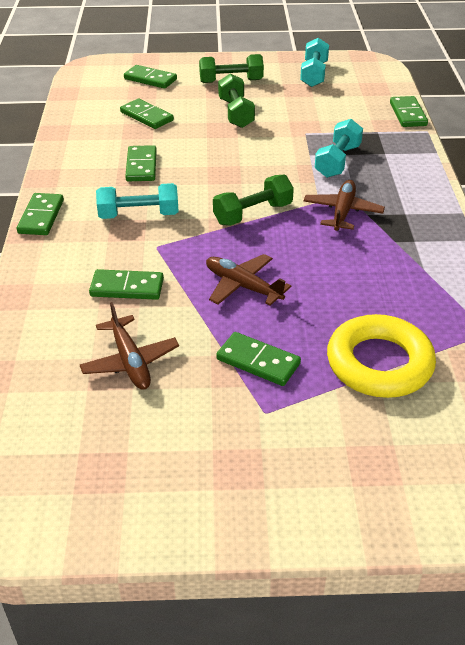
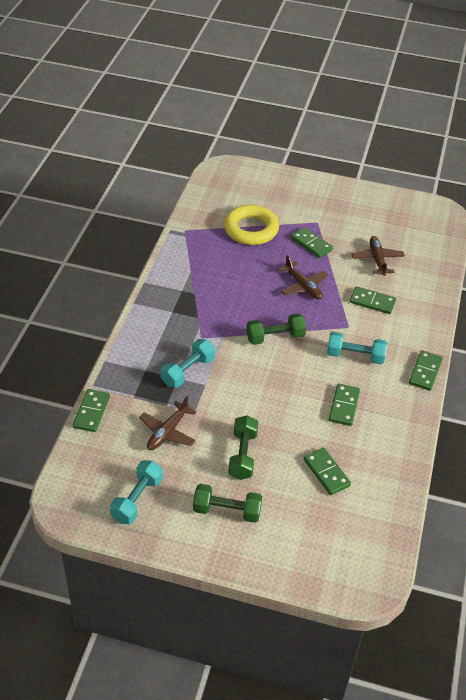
camera: 165 degrees left, 5 degrees up
(150, 79) = (309, 538): green domino -> none
(342, 212) = (213, 323): brown plane -> brown plane (167, 432)

